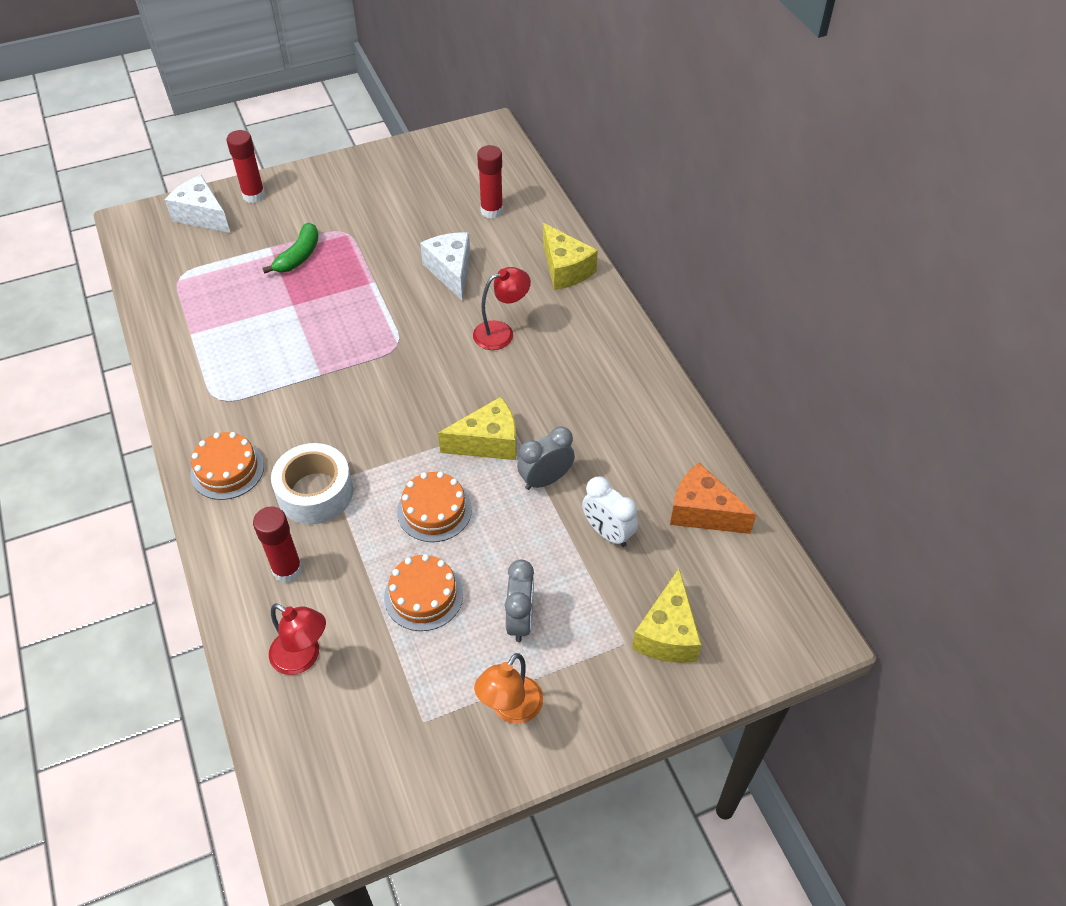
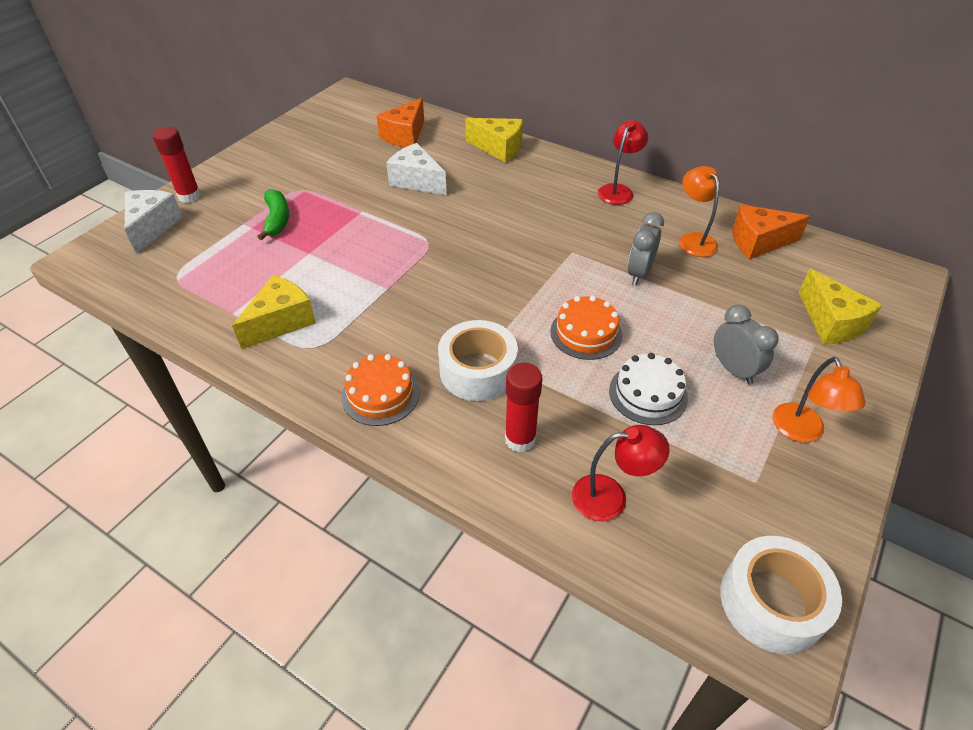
camera: 35 degrees left, 5 degrees down
(202, 216) = (152, 227): white cheese -> white cheese turned 90 degrees clockwise
(328, 810) = (771, 602): none -> white tape
(423, 595) = (648, 394): orange cake -> white cake
(488, 442) = (571, 271): yellow cheese -> yellow cheese (281, 322)
(491, 211) = (405, 136): red glue stick -> orange cheese
(501, 332) = (499, 201): red lamp -> red lamp (618, 190)
(607, 533) = (718, 284): white clock -> none
(639, 473) = (693, 240): none -> orange lamp

